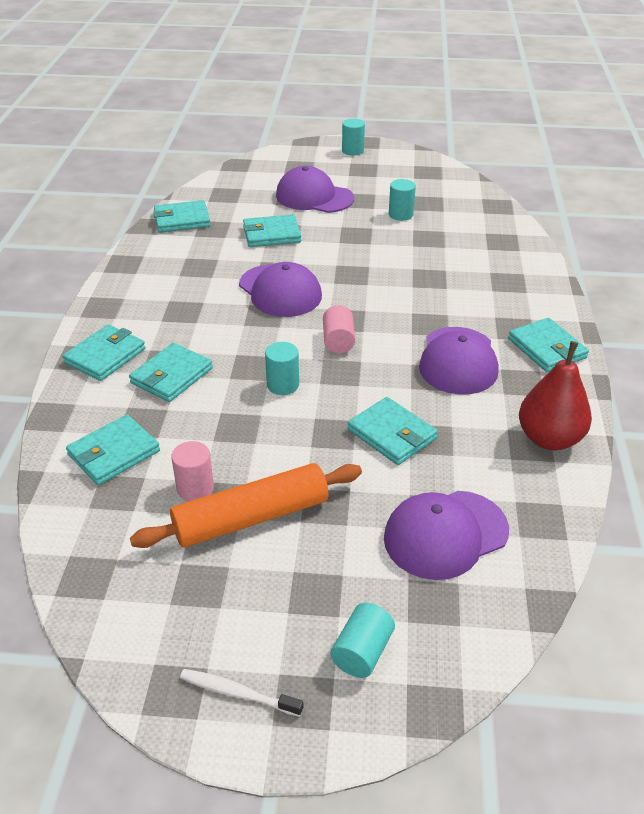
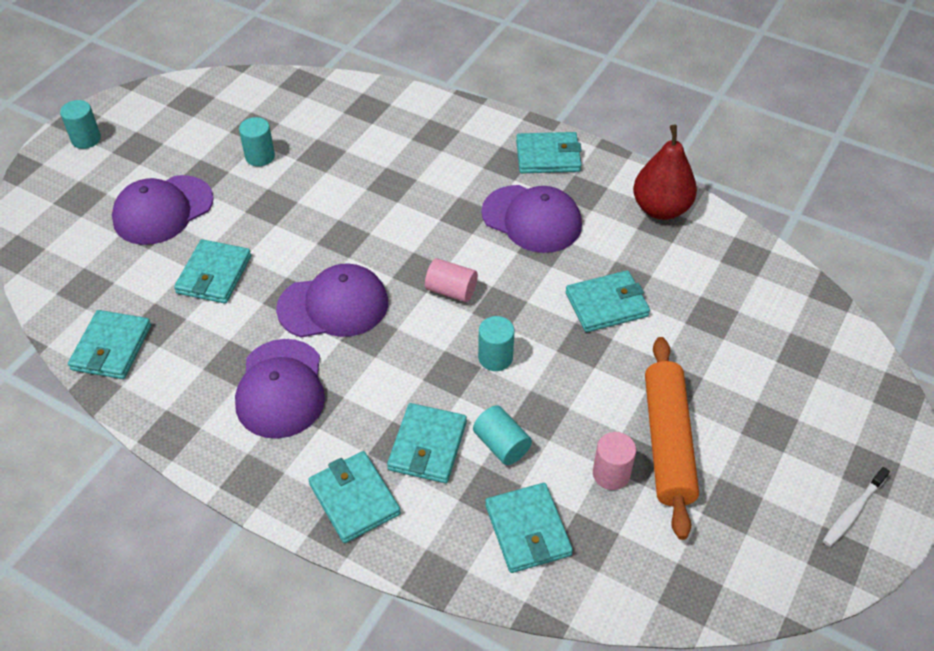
camera: 65 degrees left, 10 degrees up
(171, 376) = (427, 446): turquoise wallet -> turquoise wallet turned 45 degrees clockwise
(362, 652) = (837, 417): turquoise cylinder -> turquoise cylinder (501, 445)
(445, 534) = (739, 318): purple cap -> purple cap (281, 389)

